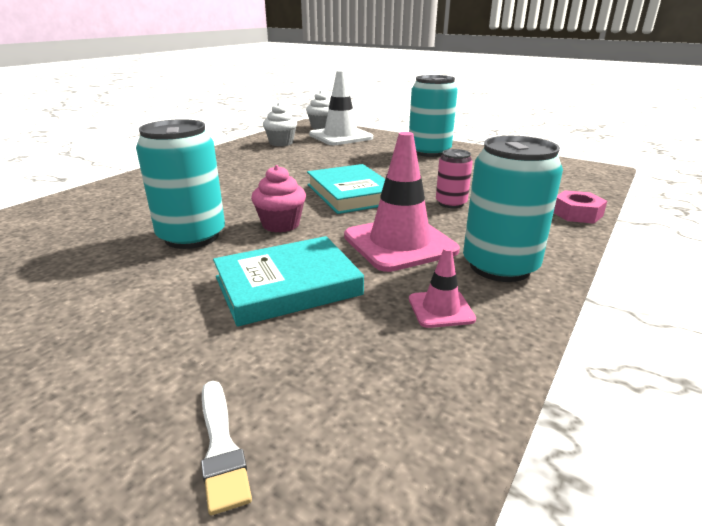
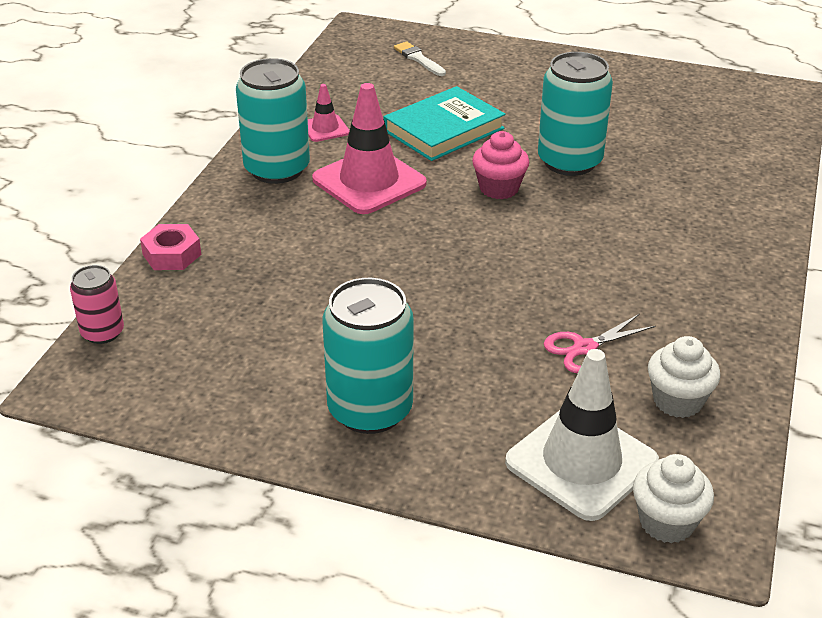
camera: 165 degrees right, 10 degrees up
(306, 156) = (585, 348): none -> pink scissors
(351, 194) = (453, 252): turquoise book -> none
(451, 203) = (322, 252): pink can -> pink can (102, 332)

